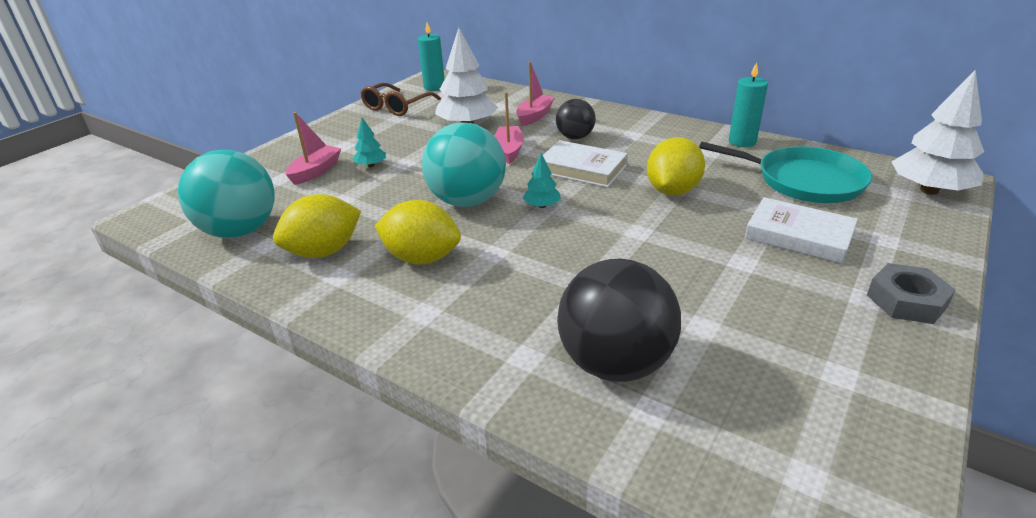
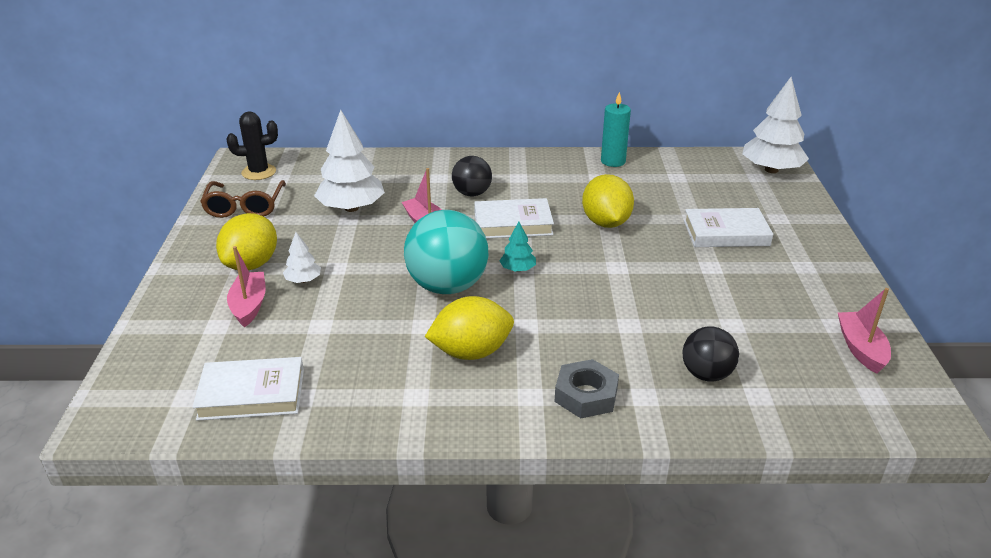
camera: 35 degrees left, 0 degrees up
(240, 231) = (252, 394): turquoise ball -> white book
(324, 252) = (372, 380): yellow lemon -> yellow lemon (251, 264)
(371, 165) = (303, 280): turquoise tree -> white tree
(434, 87) = (259, 172): turquoise candle -> black cactus
(534, 116) = (408, 181): pink boat -> pink boat (861, 349)
(615, 363) = (706, 374): black ball -> black ball, size x0.57
(803, 181) = (688, 185): turquoise pan -> none
(906, 301) = (827, 260): grey nut -> grey nut (586, 395)

